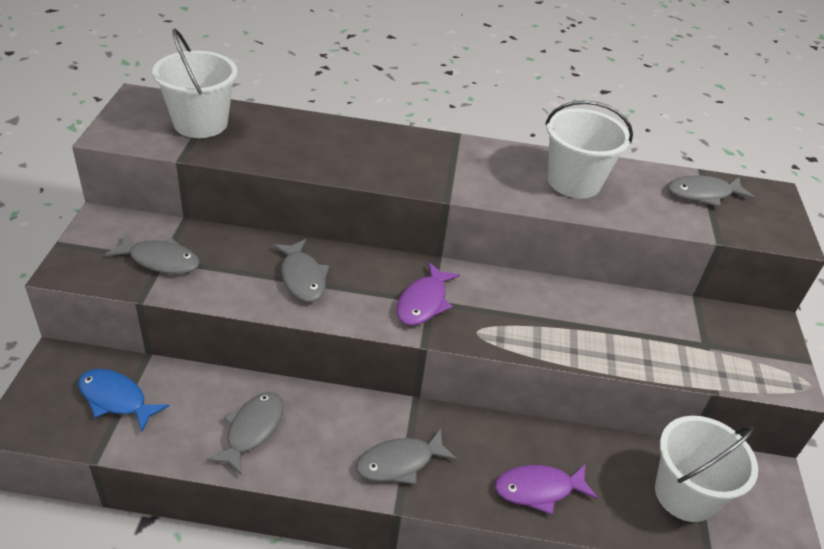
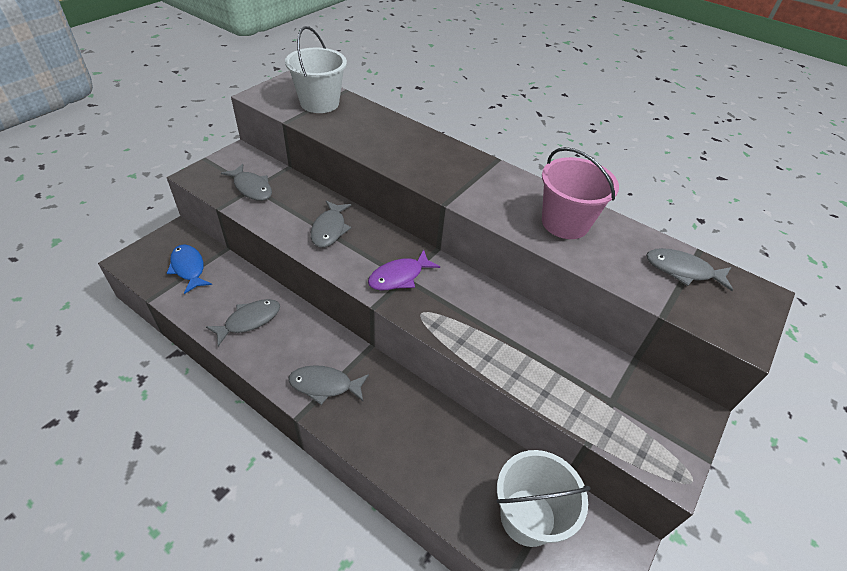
camera: 30 degrees right, 5 degrees up
(539, 489) = (409, 453): purple fish -> none
(574, 182) = (565, 223): white bucket -> pink bucket

